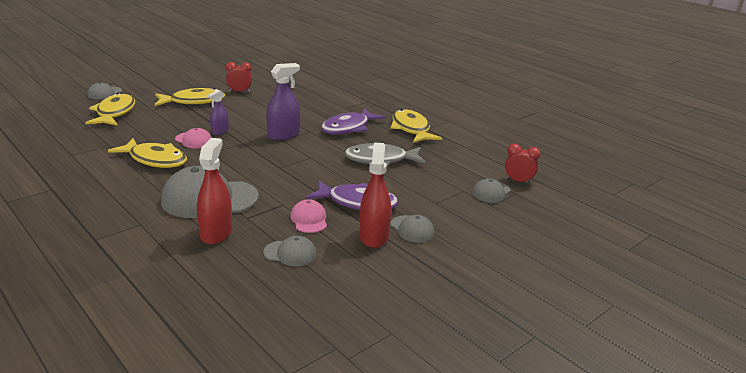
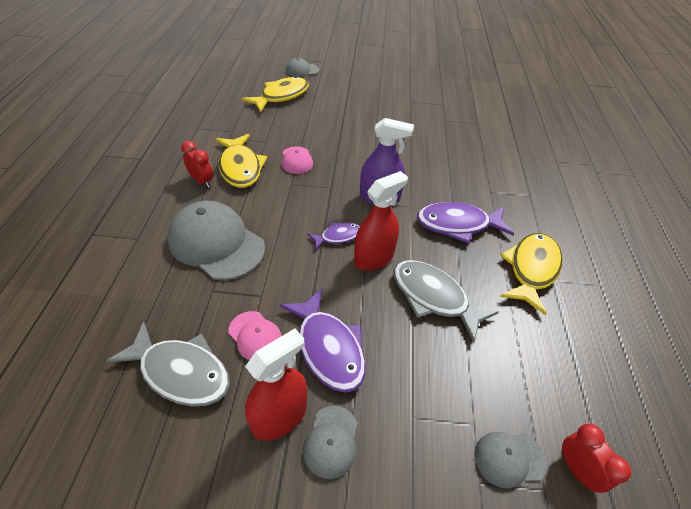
camera: 45 degrees right, 20 degrees up
(193, 101) = (355, 111): yellow fish -> none
(216, 233) = (166, 292): red spray bottle -> red spray bottle (374, 258)
(220, 131) = (330, 161): purple spray bottle -> none
(239, 92) = (410, 117): red clock -> red clock (202, 181)
(287, 161) = (338, 236): none -> purple fish
(290, 253) = (181, 372): grey cap -> grey fish
(309, 219) = (255, 336): pink cap -> pink cap turned 105 degrees clockwise

